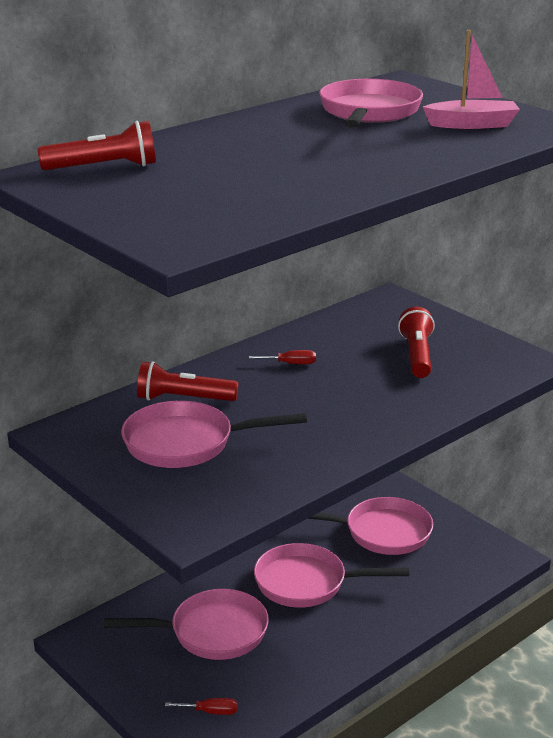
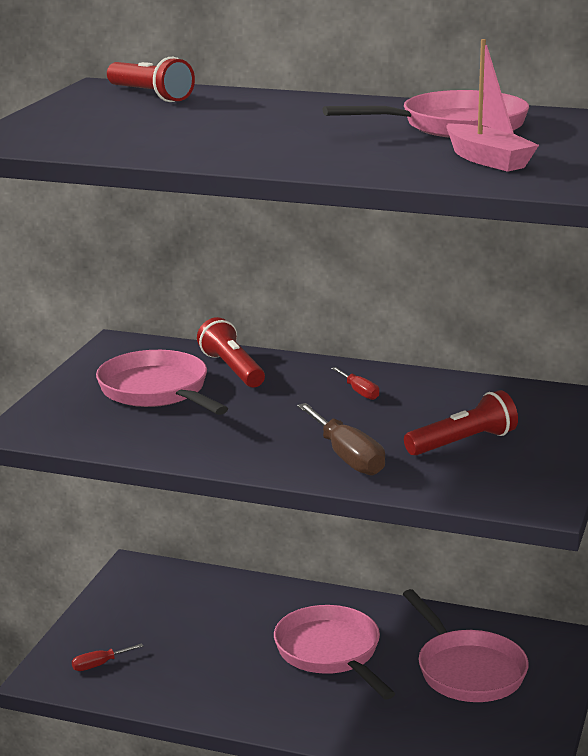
camera: 60 degrees right, 5 degrees down
(210, 712) = (99, 665): red screwdriver -> red screwdriver turned 90 degrees clockwise
(212, 632) = (205, 627): pink pan -> none
(398, 402) = (347, 457): none -> brown screwdriver

